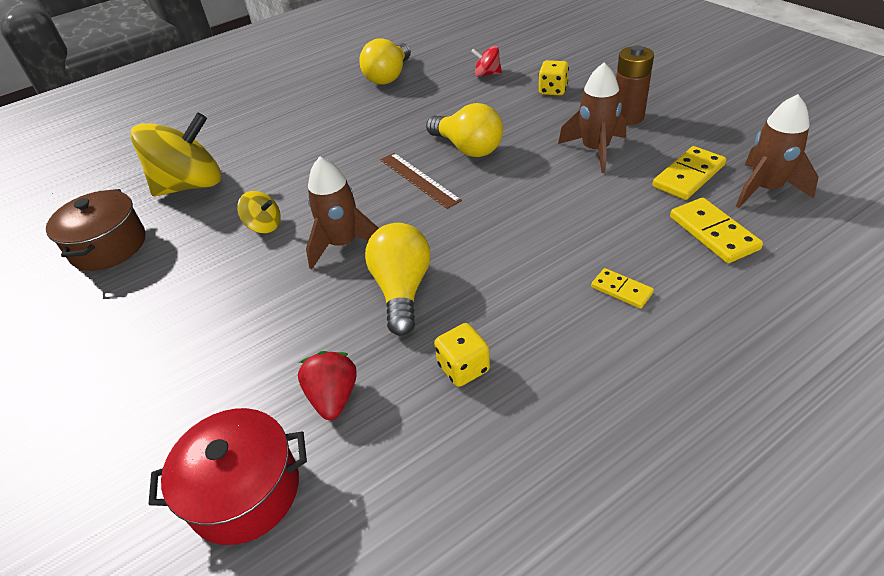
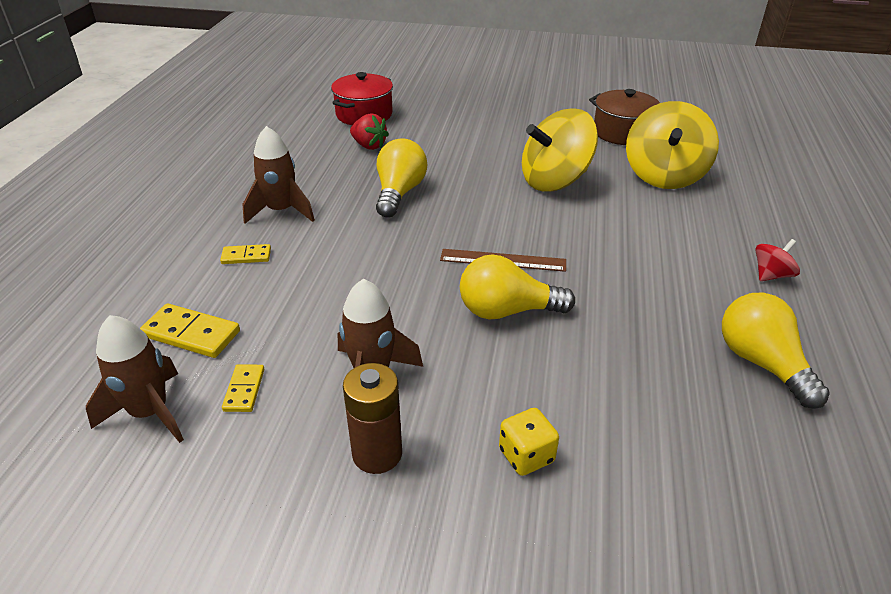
camera: 130 degrees right, 5 degrees down
(264, 226) = (554, 181): yellow spinning top -> yellow spinning top, size x2.19
(343, 244) = (480, 196): brown rocket -> brown rocket (281, 211)
(402, 290) = (399, 193): yellow light bulb -> yellow light bulb turned 120 degrees counterclockwise
(463, 368) = (314, 180): yellow dice -> none
(487, 74) = (655, 439): red spinning top -> red spinning top (771, 275)
(688, 176) = (244, 390): yellow domino -> yellow domino, size x0.61

